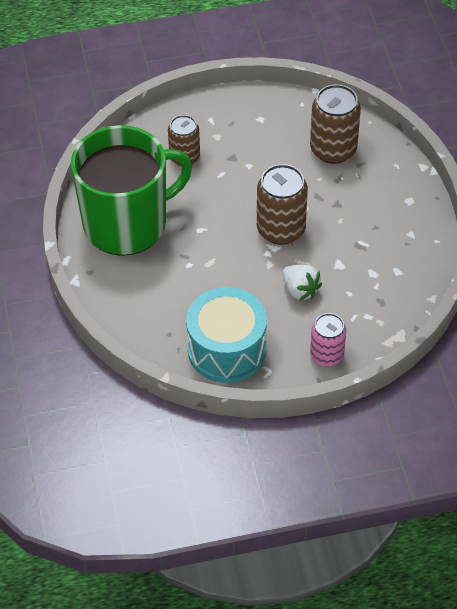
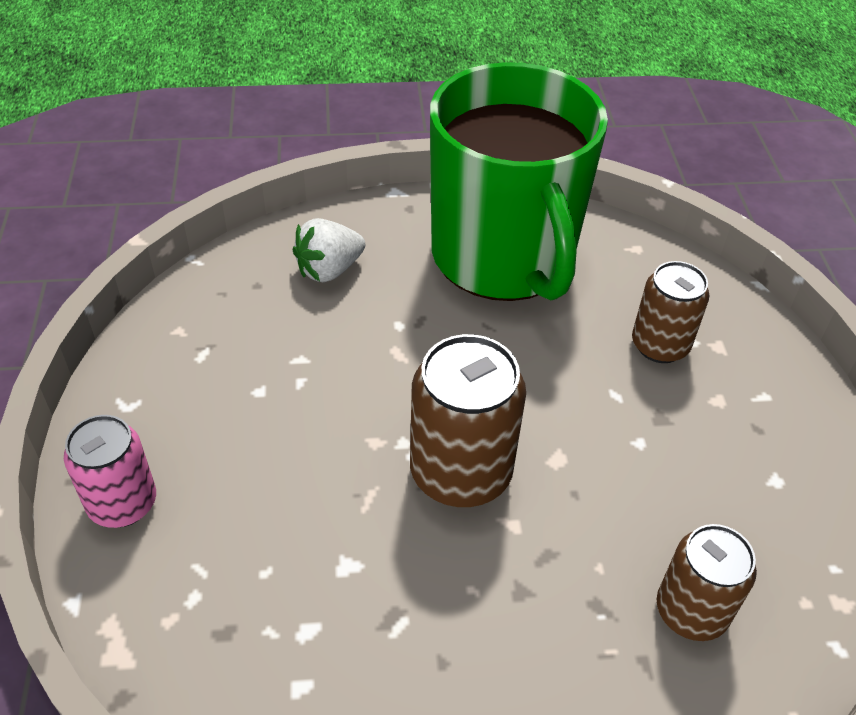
camera: 95 degrees right, 5 degrees down
(227, 350) = (196, 353): turquoise drum -> none
(300, 290) = (296, 483): white strawberry -> white strawberry (329, 270)
(333, 149) = (691, 611): brown can -> brown can, size x0.65

